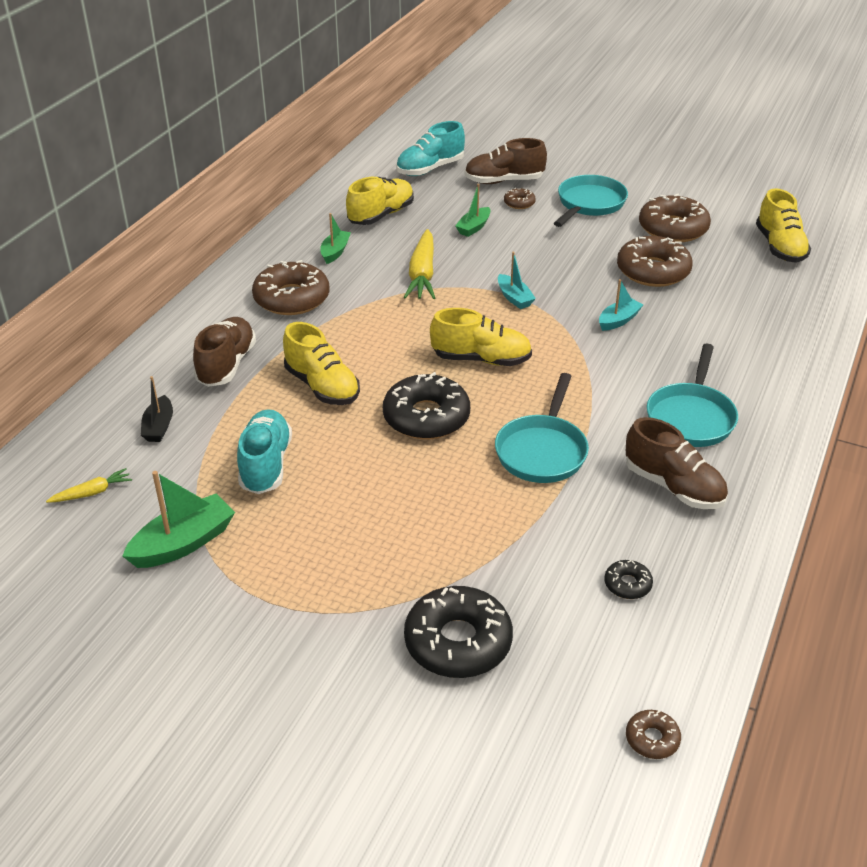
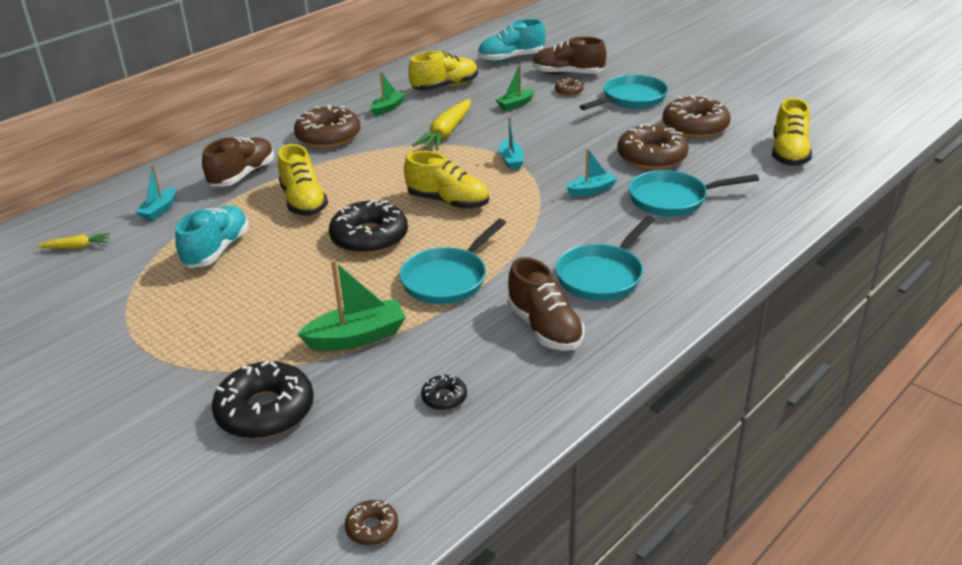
camera: 20 degrees right, 5 degrees down
(159, 427) = (159, 210): black boat -> turquoise boat
(183, 543) = (113, 294): green boat -> green boat (357, 337)
(703, 318) = (673, 199): none -> turquoise pan

